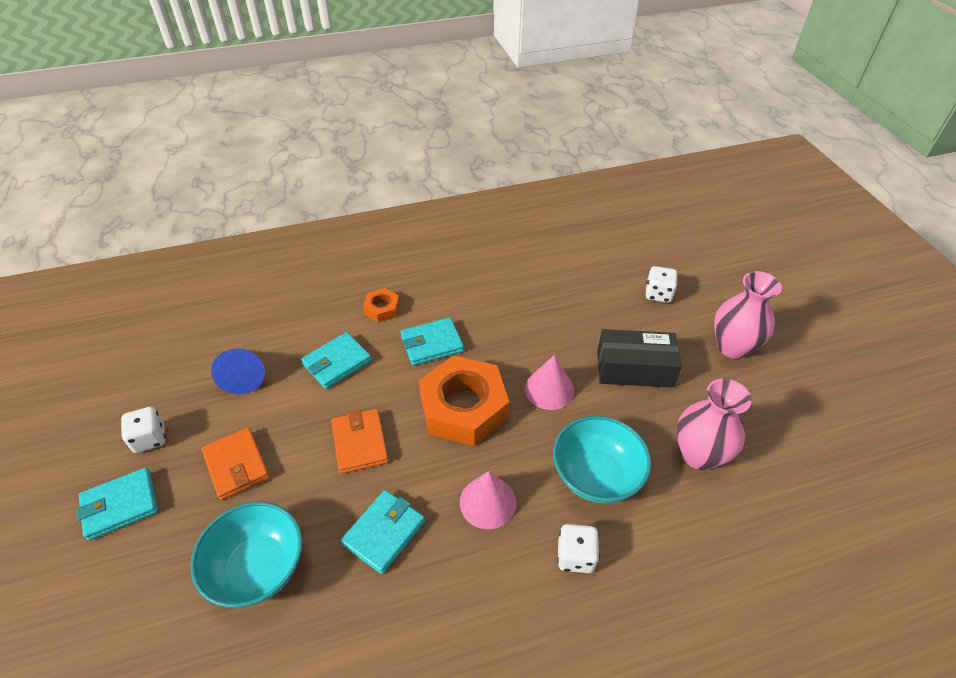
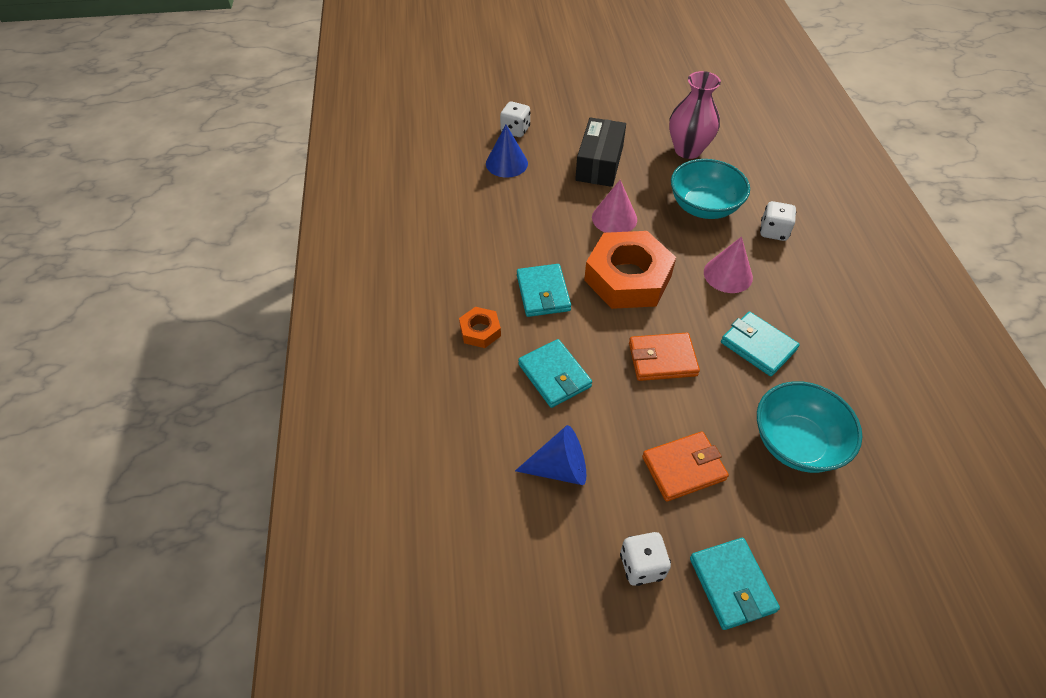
camera: 80 degrees left, 5 degrees up
(602, 295) = (506, 163): none -> blue cone
(732, 347) = (585, 106): pink vase -> none

